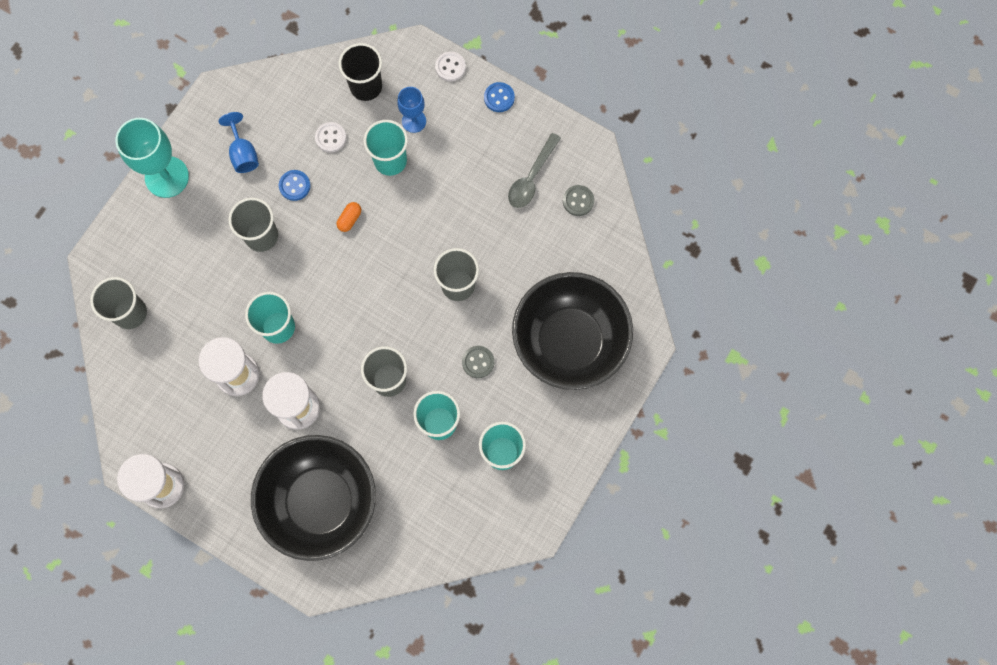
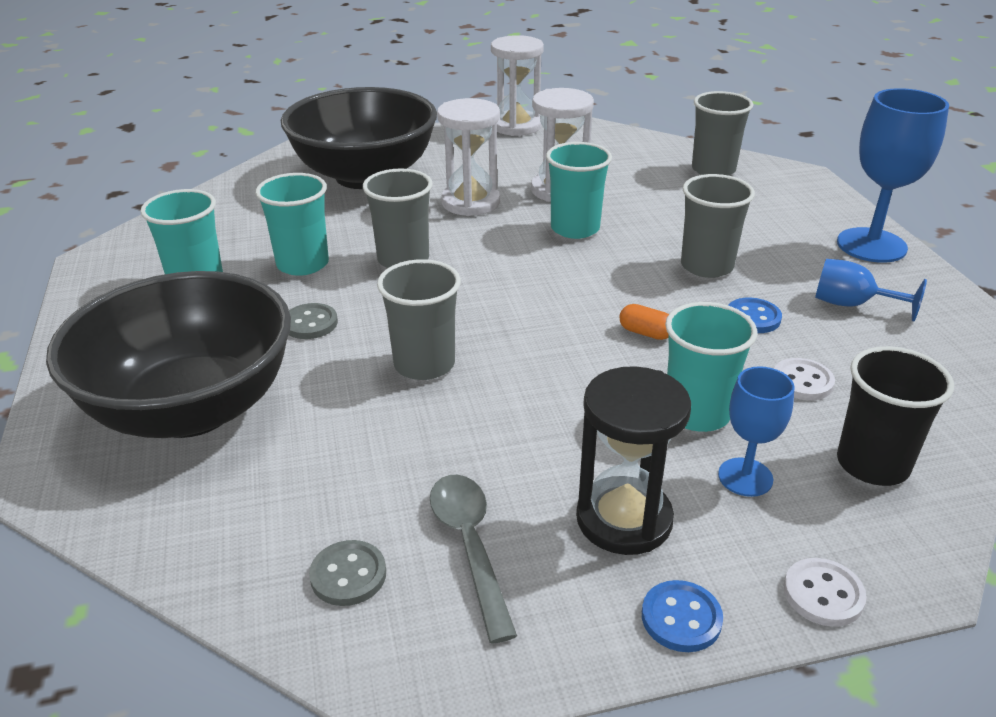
camera: 135 degrees right, 40 degrees down
(167, 177) = (871, 245): turquoise goblet -> blue goblet
(349, 219) = (645, 333): orange capsule -> orange capsule turned 45 degrees counterclockwise
(473, 143) = (624, 519): none -> black hourglass

